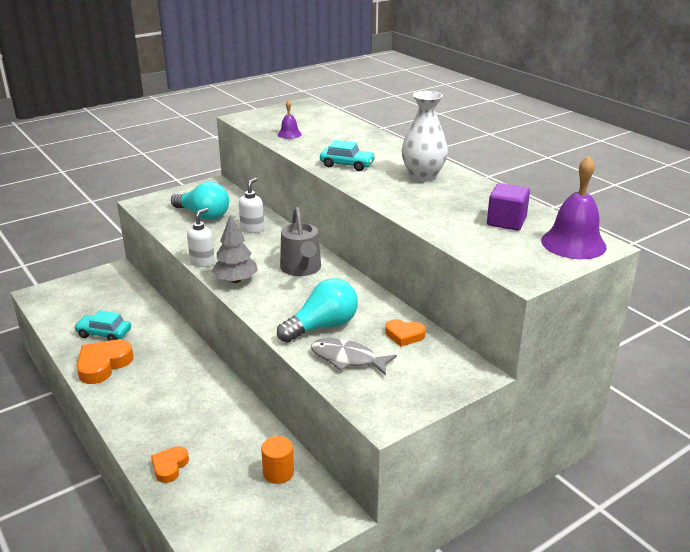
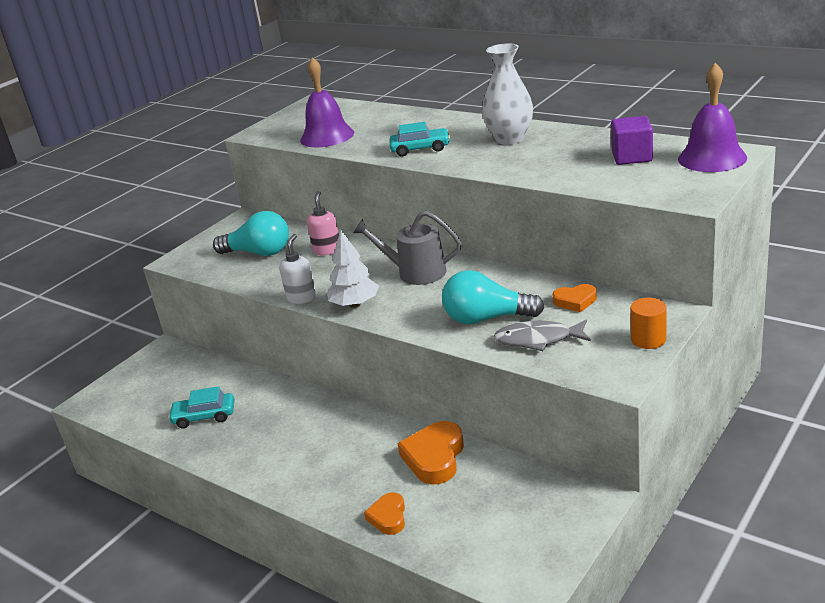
camera: 15 degrees left, 0 degrees up
(103, 365) = (230, 447): orange heart -> orange heart (434, 457)
(235, 280) = (355, 304): grey tree -> white tree
(252, 229) = (327, 250): white soap dispenser -> pink soap dispenser
(278, 473) = (507, 482): orange cylinder -> orange cylinder (648, 339)
(289, 134) = (327, 136): purple bell -> purple bell, size x1.96
(301, 268) = (416, 272): grey watering can -> grey watering can turned 135 degrees clockwise
(322, 326) = (486, 319): turquoise light bulb -> turquoise light bulb turned 120 degrees counterclockwise

